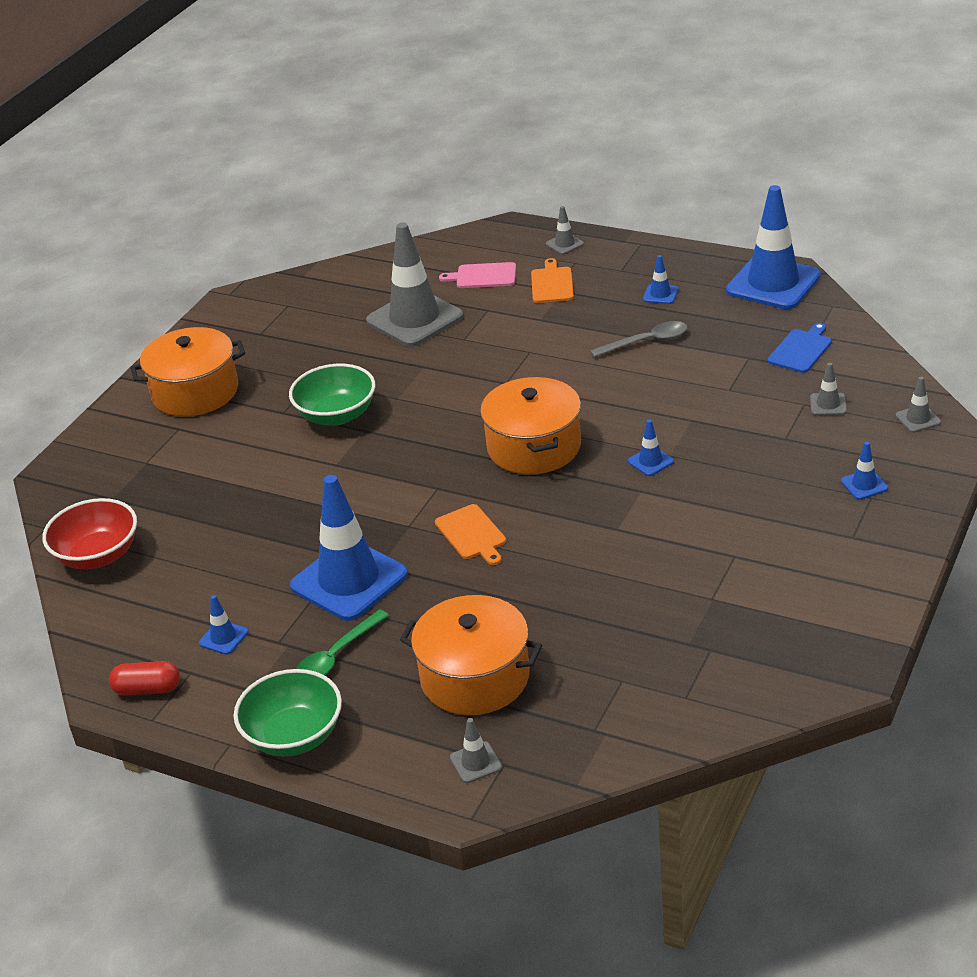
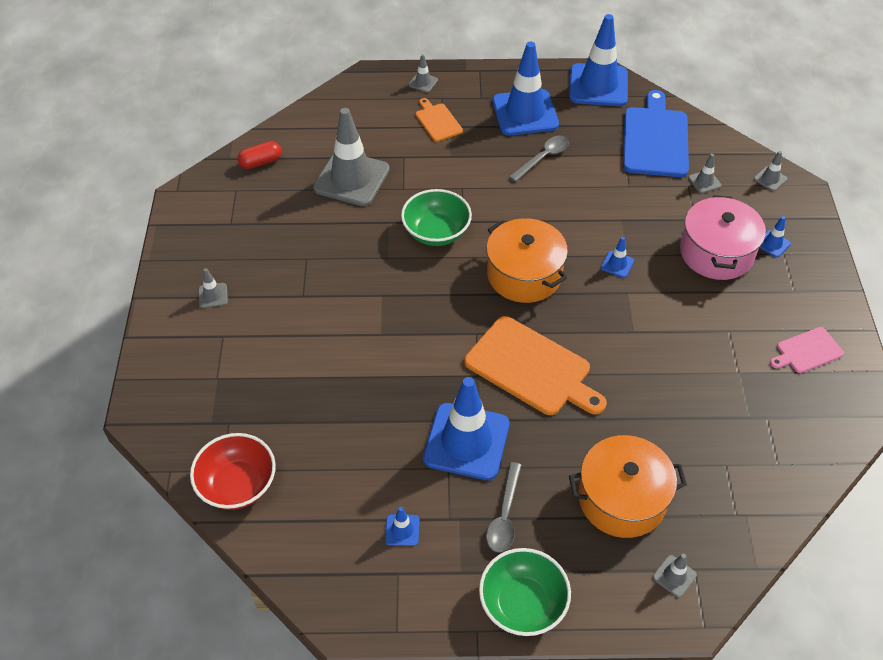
camera: 30 degrees left, 15 degrees up
(147, 689) = (373, 603): red capsule -> red capsule (260, 162)
(195, 392) = (213, 295): orange pot -> grey traffic cone
(336, 415) = (350, 287): green bowl -> green bowl (436, 232)
(337, 655) = (504, 515): green spoon -> grey spoon
(472, 534) = (531, 368): orange cutting board -> orange cutting board, size x1.91
(483, 276) = (379, 126): pink cutting board -> pink cutting board (807, 351)
(660, 294) = (525, 113): blue traffic cone -> blue traffic cone, size x2.41
(783, 477) = (716, 252): none -> pink pot
(801, 350) = (655, 139): blue cutting board -> blue cutting board, size x1.91

